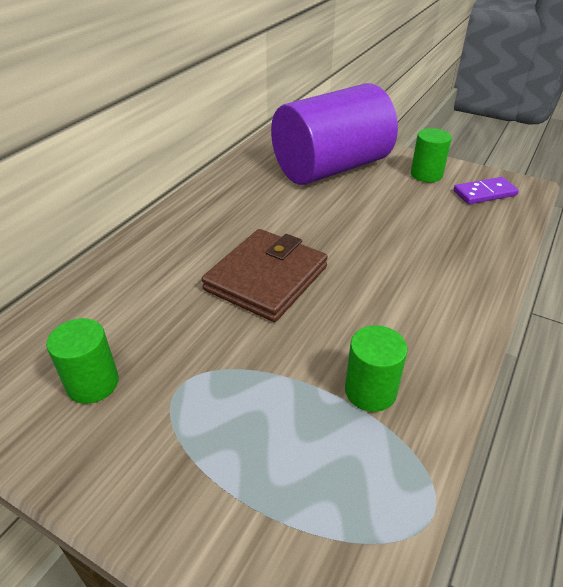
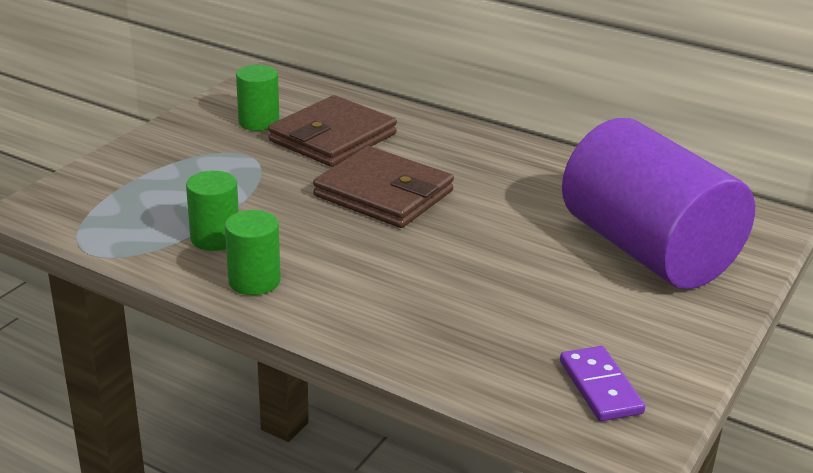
camera: 90 degrees right, 10 degrees down
(147, 316) = (333, 138): none -> brown wallet
(426, 174) = (651, 336): green cylinder -> green cylinder (254, 281)

